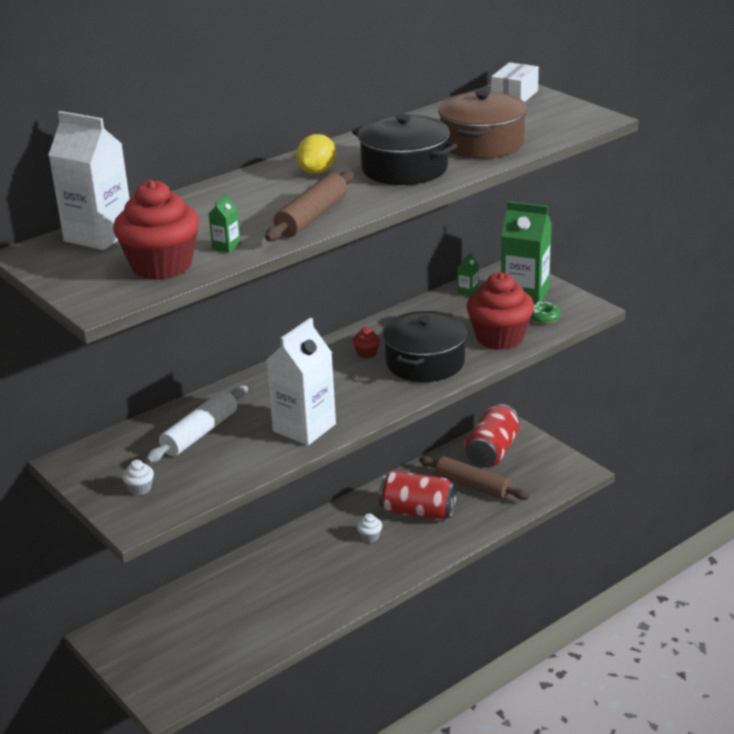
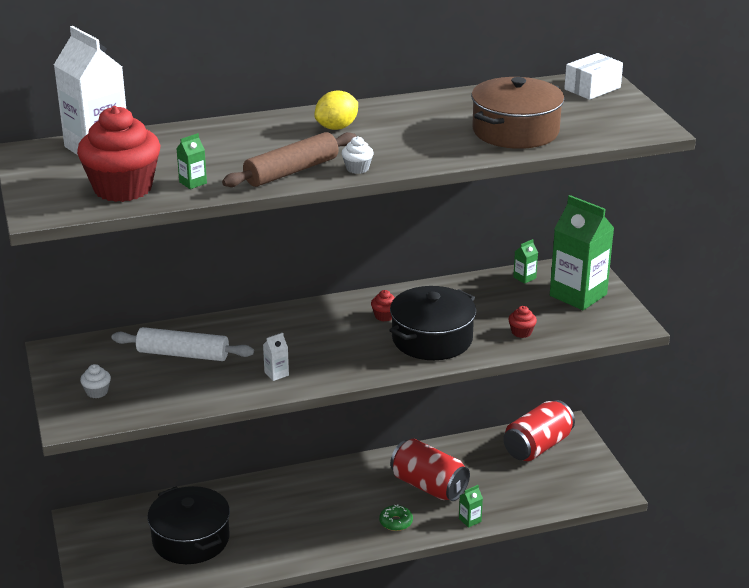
camera: 20 degrees right, 0 degrees up
(200, 433) = (183, 354): white rolling pin -> white rolling pin turned 45 degrees clockwise
(304, 428) = (276, 374): white carton -> white carton, size x0.40
(370, 537) = (369, 497): white cupcake -> white cupcake (357, 168)
(404, 168) = (418, 141): black pot -> black pot (191, 539)
(473, 486) = (497, 475): brown rolling pin -> none
(473, 531) = (470, 520): none -> green carton
(499, 338) = (521, 332): red cupcake -> red cupcake, size x0.41
(543, 317) = (580, 323): green donut -> green donut (396, 522)

